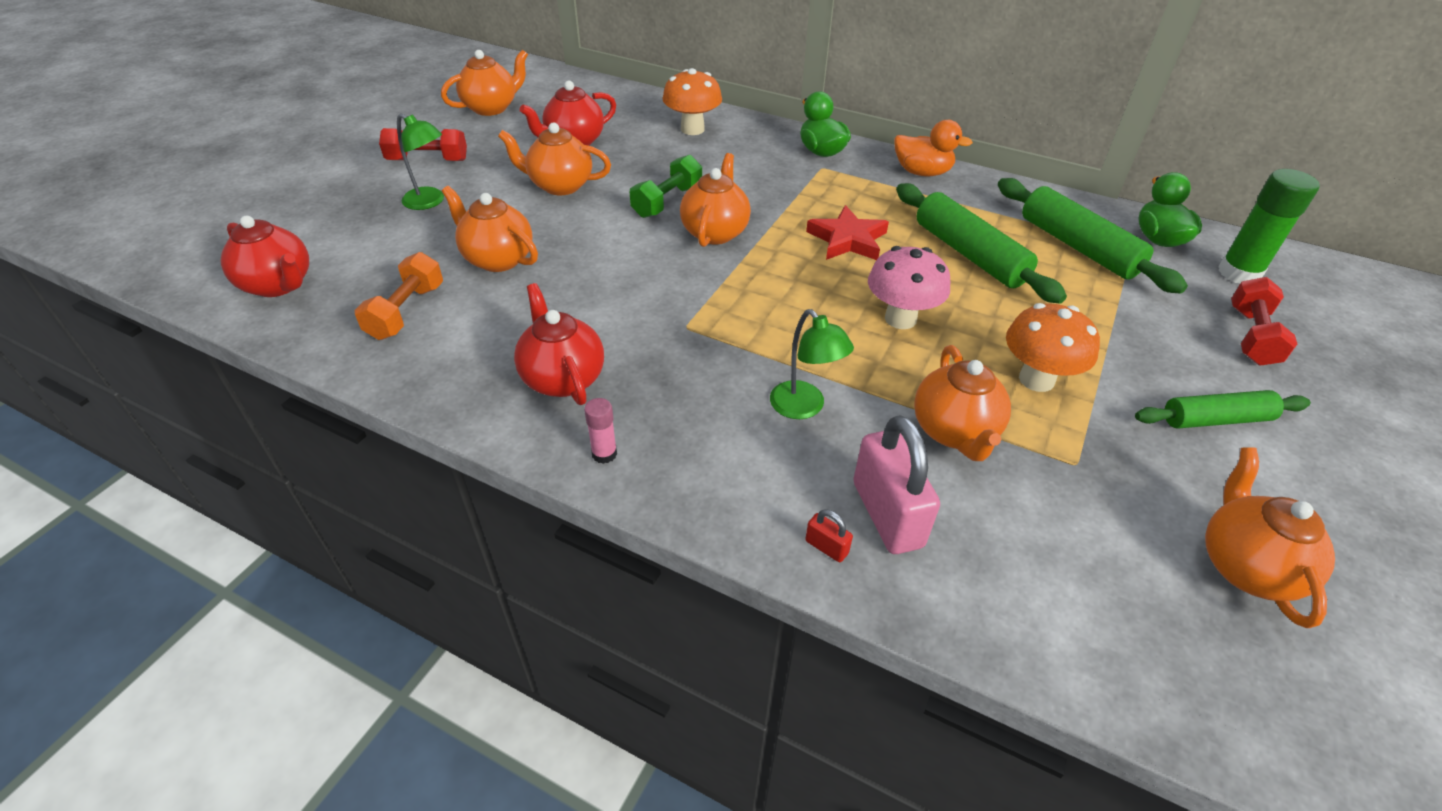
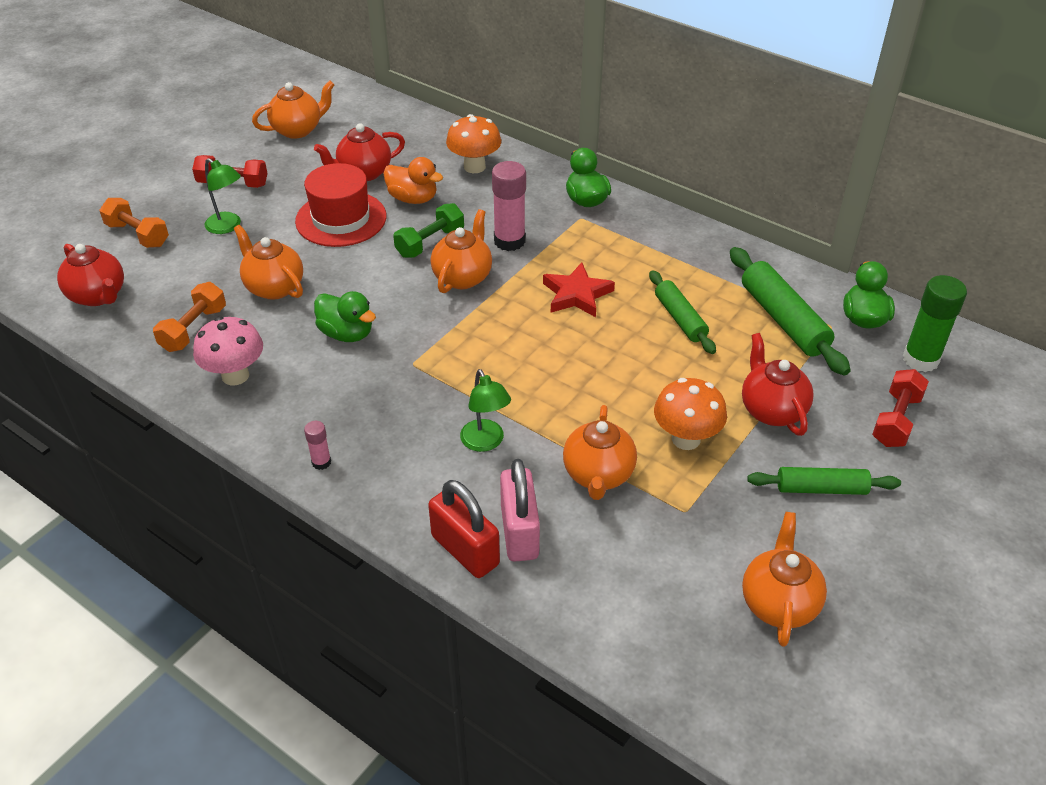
camera: 10 degrees right, 0 degrees up
(321, 217) = (138, 235): none -> orange dumbbell
(560, 186) = (341, 219): orange teapot -> red hat
(563, 378) = (304, 398): red teapot -> red teapot (772, 410)
(597, 301) = (347, 333): none -> green duck
(754, 194) = (509, 241): none -> pink glue stick
(826, 547) = (465, 550): red padlock -> red padlock, size x2.34
(900, 319) = (593, 374): pink mushroom -> pink mushroom (235, 375)
(922, 172) = (672, 230): orange duck -> orange duck (413, 199)
(969, 254) = (680, 318): green rolling pin -> green rolling pin, size x0.65

